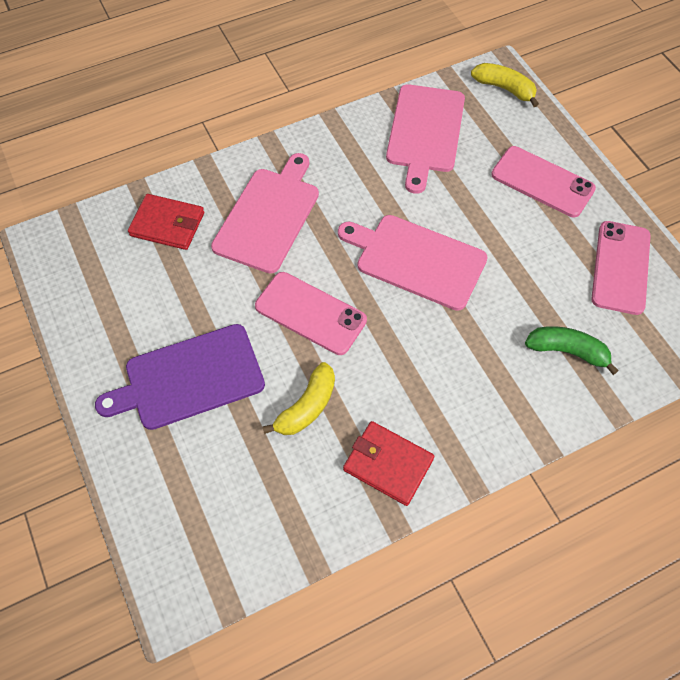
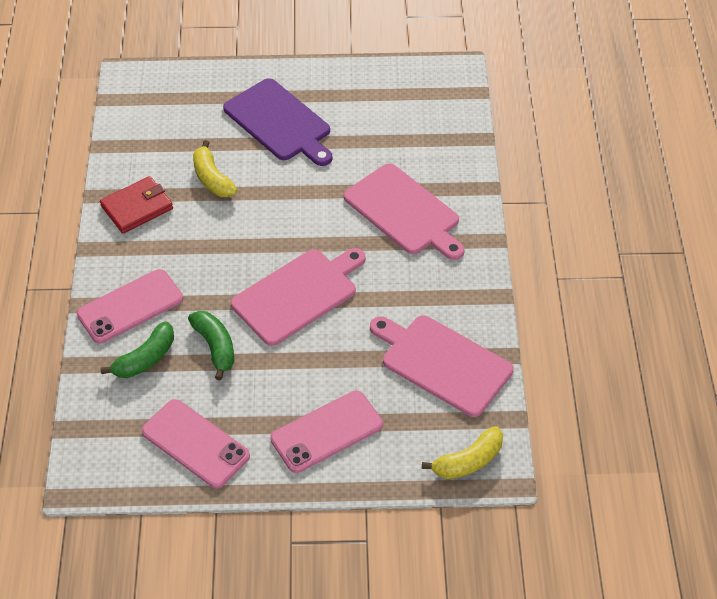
camera: 115 degrees right, 10 degrees down
(167, 224) = (433, 146): red wallet -> none
(189, 378) = (279, 122): purple cutting board -> purple cutting board turned 135 degrees clockwise
(310, 313) = (290, 207): pink phone -> pink phone (130, 307)
(516, 299) = (215, 347): none -> green banana

